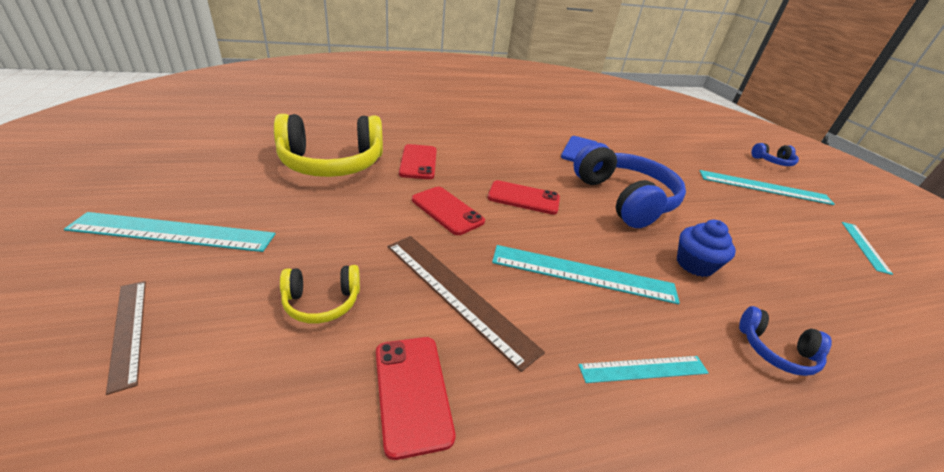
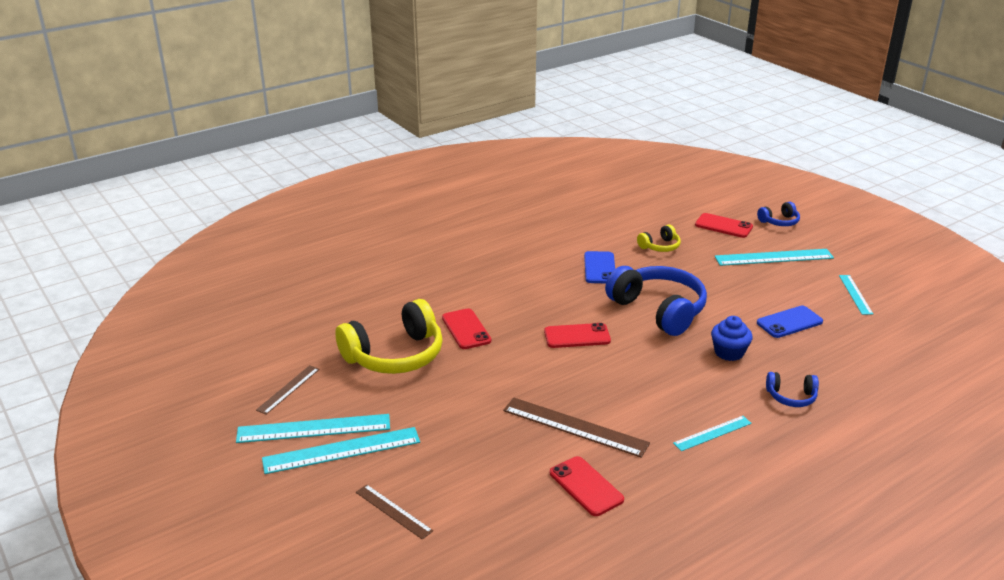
camera: 15 degrees left, 5 degrees down
(205, 161) = (288, 389): none -> brown ruler
(322, 302) = (492, 459): yellow headphones -> yellow headphones (660, 246)
(447, 210) = (524, 368): red phone -> red phone (723, 226)
(583, 274) = (652, 385): turquoise ruler -> turquoise ruler (314, 428)
(778, 253) = (789, 322): none -> blue phone

